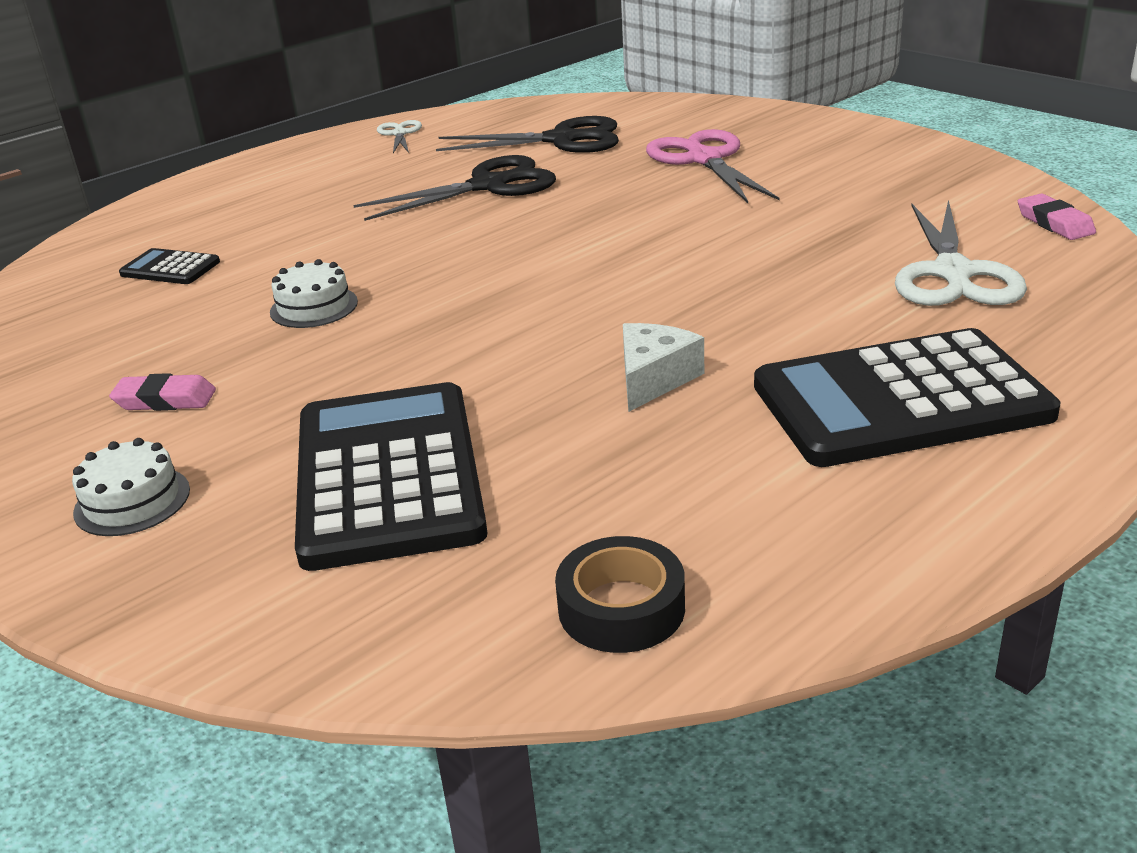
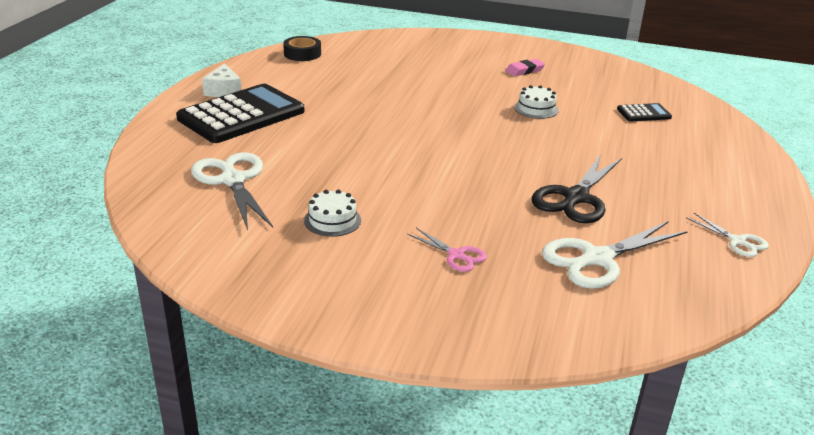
camera: 145 degrees right, 0 degrees up
(132, 501) = (477, 49): white cake -> white cake (332, 220)
(388, 475) = (408, 66): black calculator -> none
(562, 140) = (596, 259): black scissors -> white scissors
(654, 379) = (347, 106): white cheese -> white cheese (223, 90)
(704, 159) = (457, 255): pink scissors -> pink scissors, size x0.53
(1054, 223) = (173, 231): pink eraser -> none

